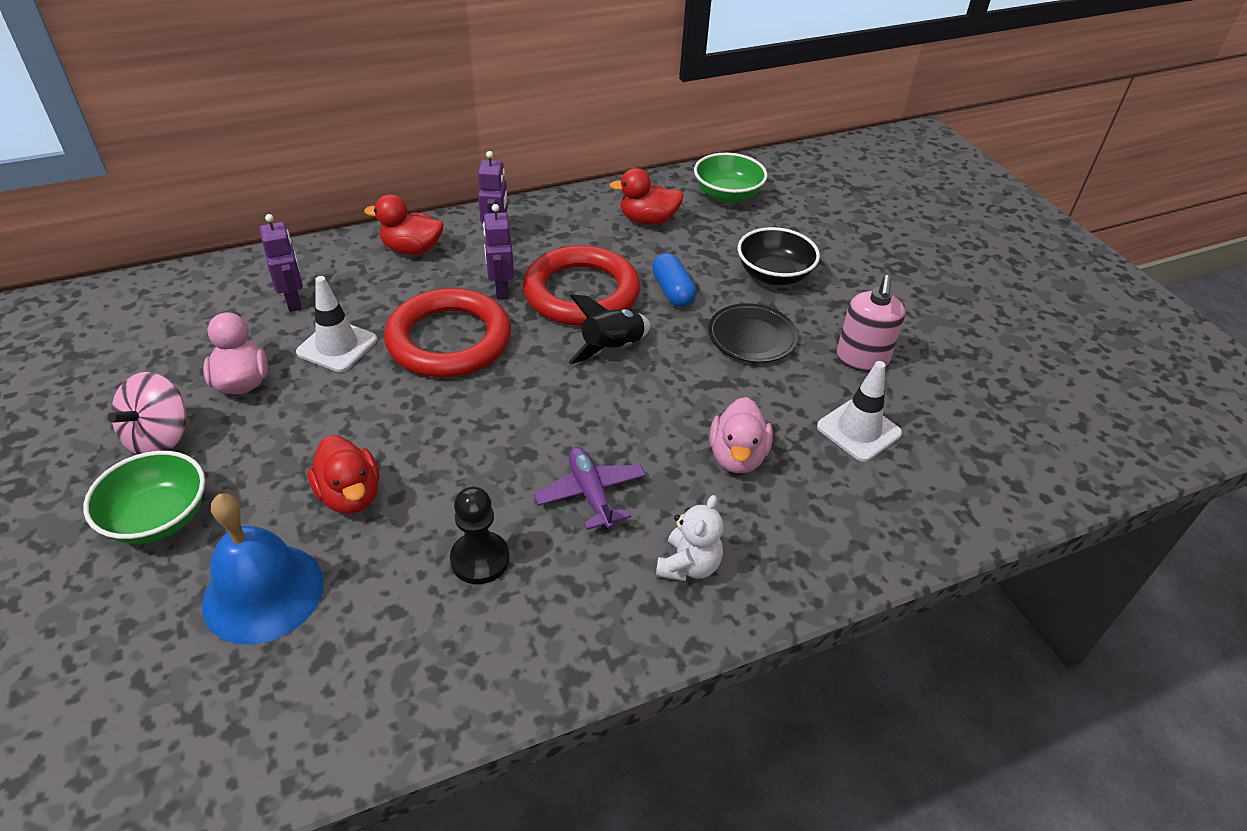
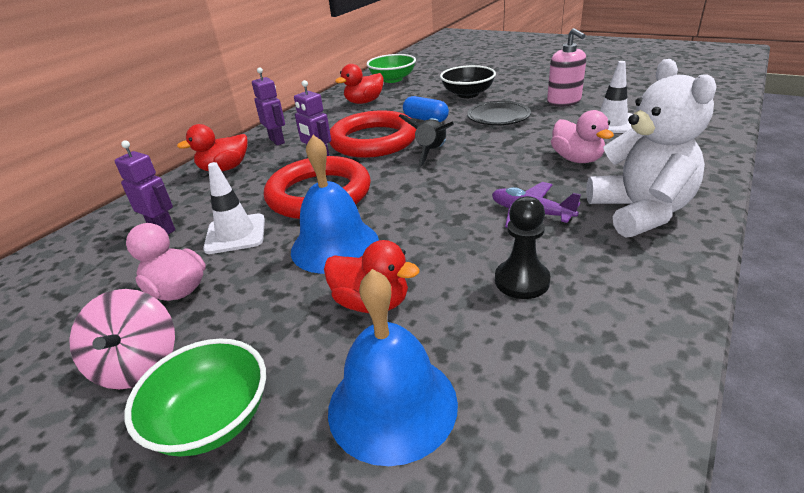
camera: 30 degrees left, 10 degrees down
(392, 414) = (335, 245): none -> blue bell
(688, 565) = (640, 212): white teddy bear -> white teddy bear, size x1.89

